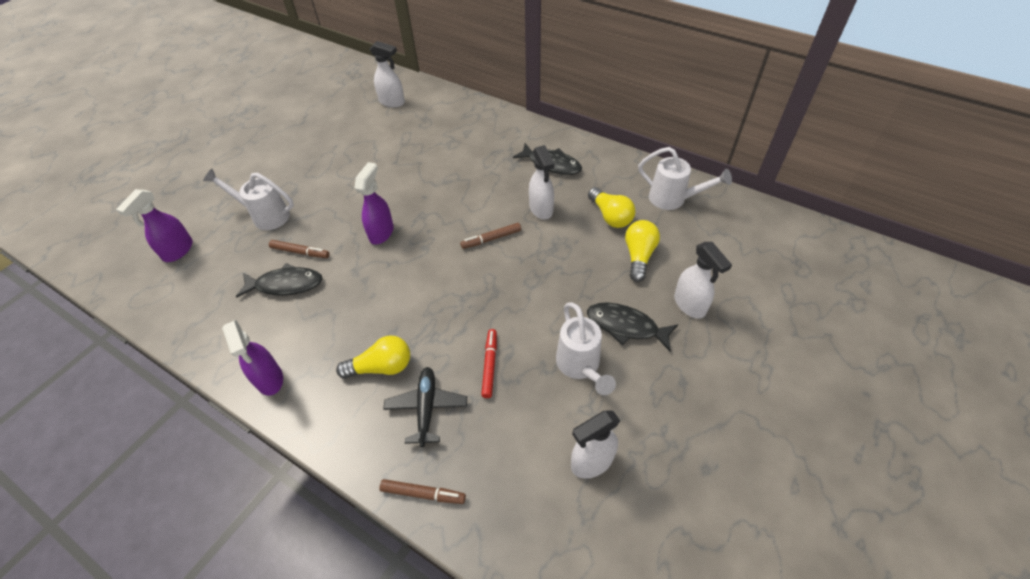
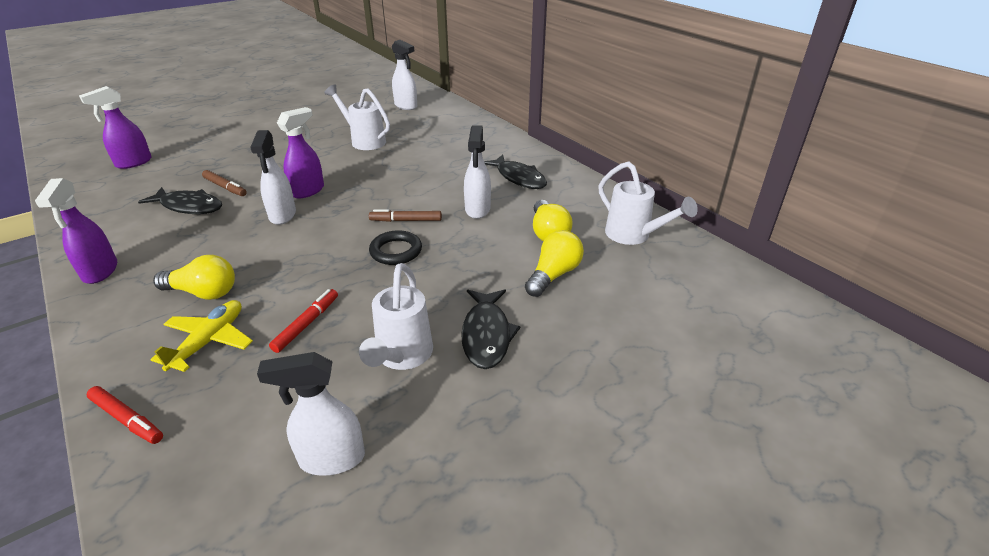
camera: 20 degrees right, 15 degrees down
(265, 216) = (224, 156): white watering can -> white watering can (364, 141)
(423, 493) = (127, 419): brown marker -> red marker
(426, 408) = (209, 341): black plane -> yellow plane
(506, 273) = (396, 251): none -> black ring
(626, 326) = (486, 335): black fish -> black fish turned 135 degrees counterclockwise
(689, 305) = (581, 337): white spray bottle -> white spray bottle (282, 215)

